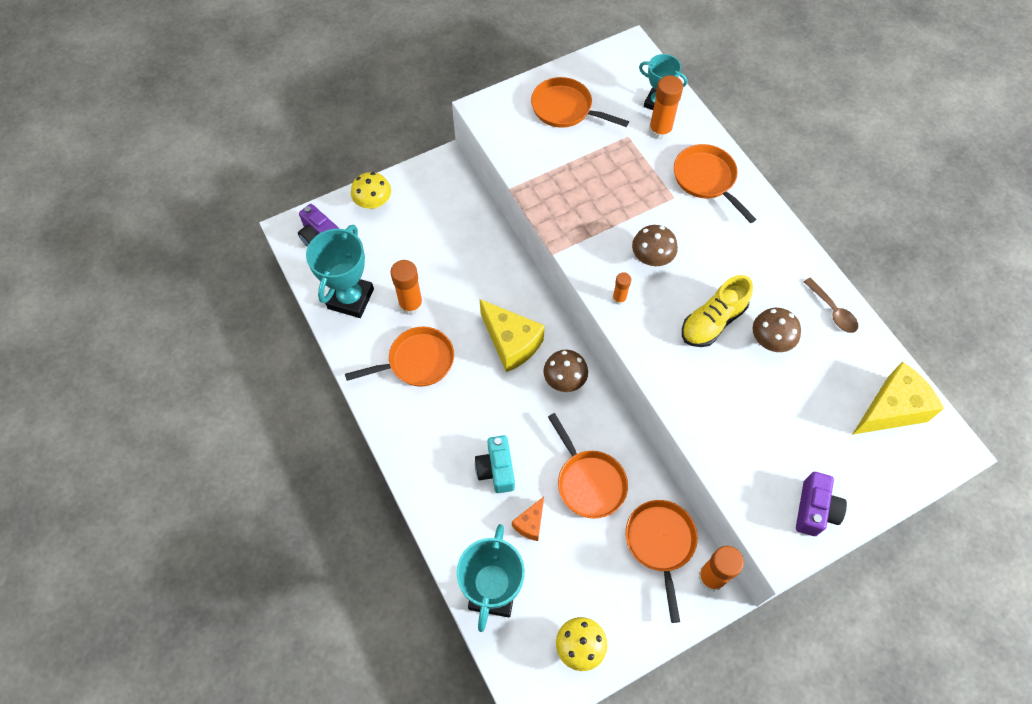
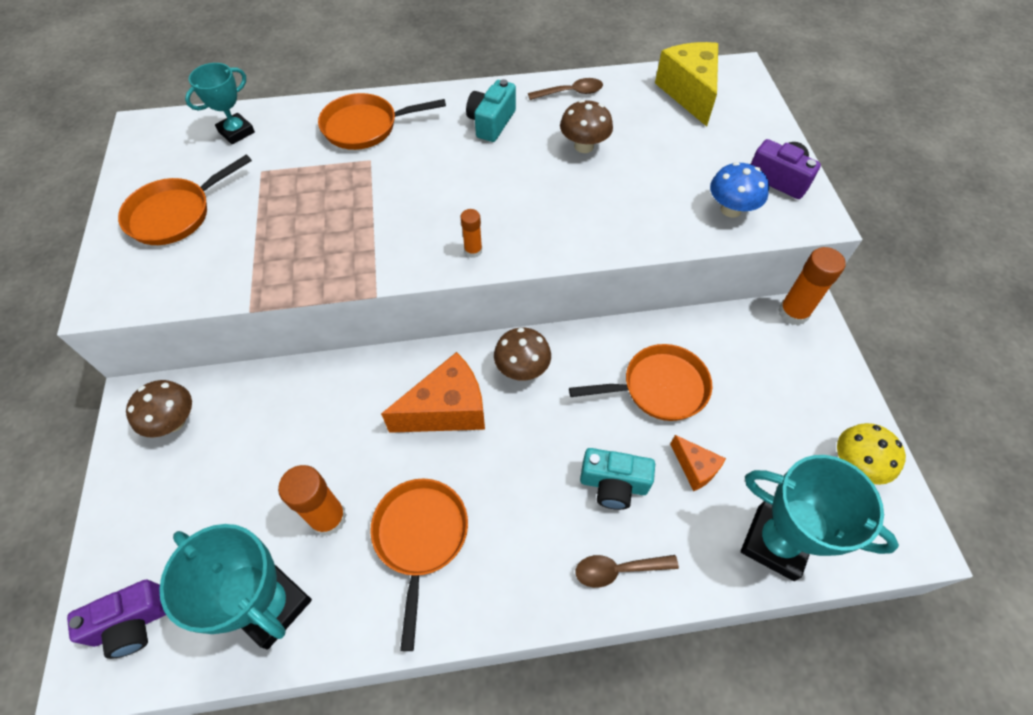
camera: 70 degrees left, 5 degrees down
(373, 203) = (129, 520): yellow mushroom -> none
(436, 488) = (618, 570): none -> brown spoon
(511, 343) = (447, 410): yellow cheese -> orange cheese
(651, 258) = (436, 204): brown mushroom -> brown mushroom (174, 421)
(660, 130) = (275, 142): orange glue stick -> none
(660, 543) = (748, 344): orange pan -> none
(712, 321) = (541, 181): yellow shoe -> none
(755, 475) = (731, 209): none -> blue mushroom
(760, 263) = (491, 123): none -> turquoise camera

